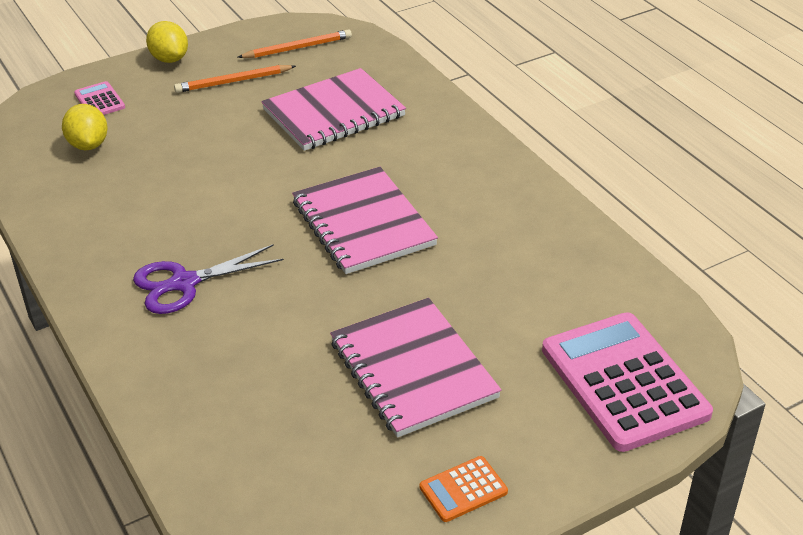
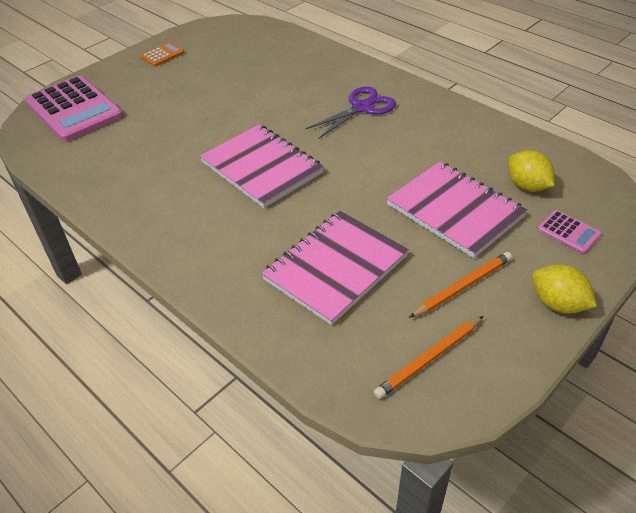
camera: 165 degrees right, 5 degrees up
(412, 370) = (199, 93): pink notebook -> pink notebook (455, 210)

